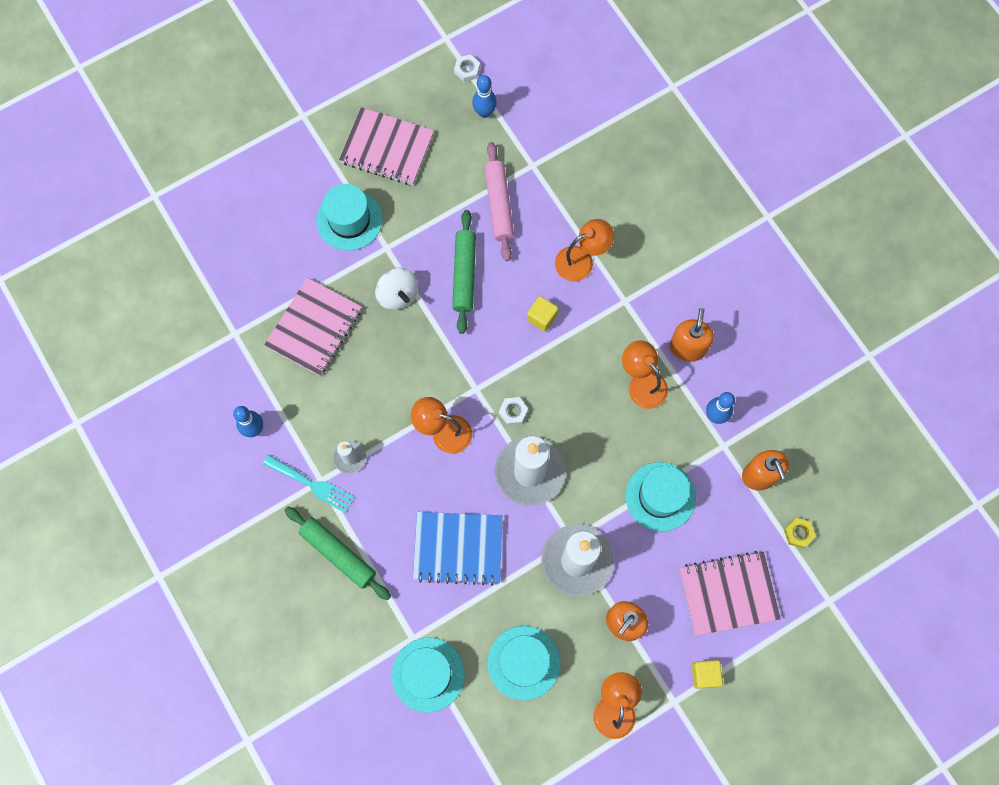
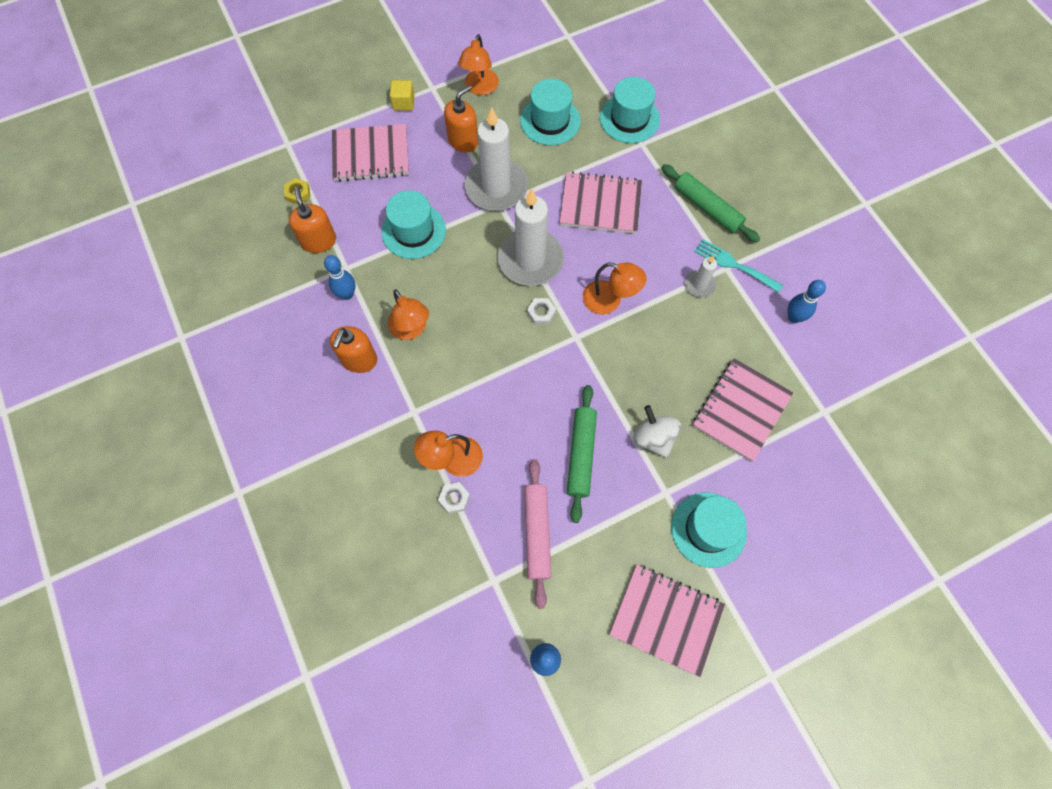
camera: 175 degrees left, 5 degrees down
(458, 548) = (600, 204): blue notebook -> pink notebook
(467, 70) = (563, 726): white nut -> white nut (454, 498)
(542, 317) = (503, 401): yellow cube -> none

